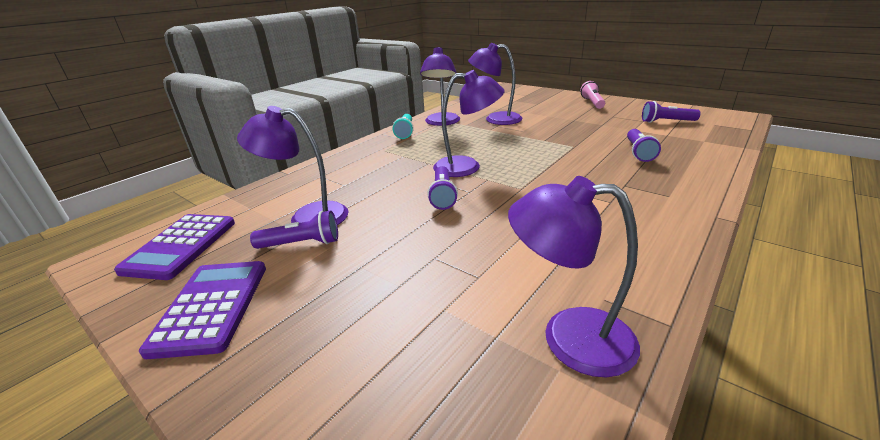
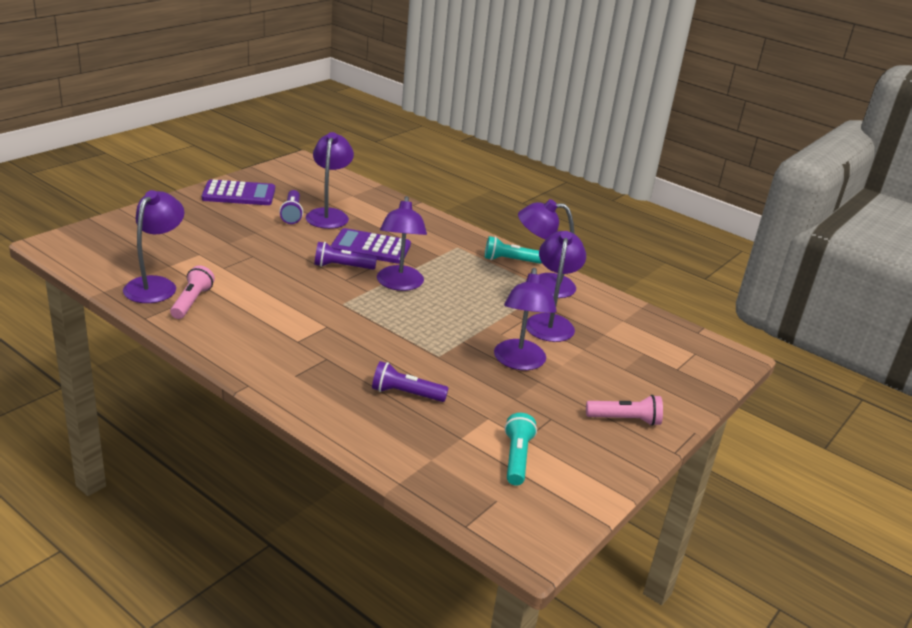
camera: 85 degrees right, 0 degrees up
(181, 246) = (308, 179): purple calculator -> purple calculator (371, 247)
(556, 125) = (519, 362): none -> purple lamp
(591, 287) = (192, 302): none -> pink flashlight
(666, 121) = (517, 458): purple flashlight -> turquoise flashlight

